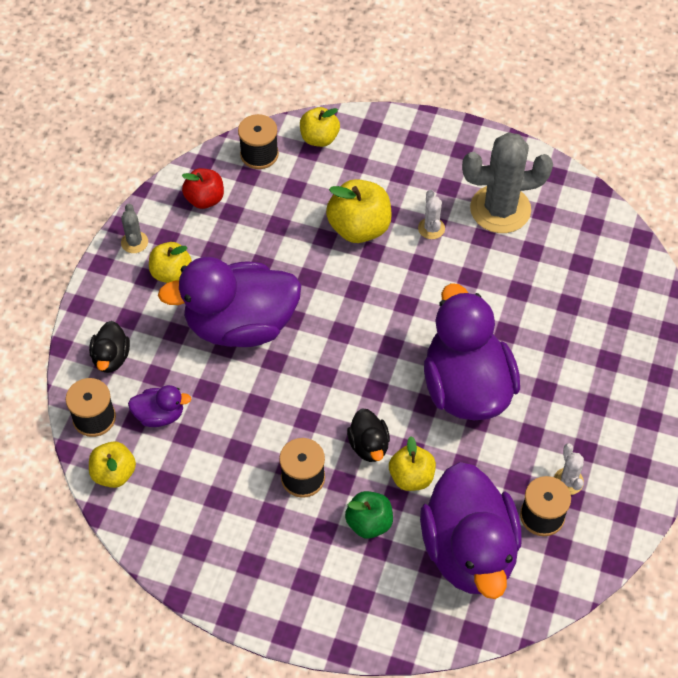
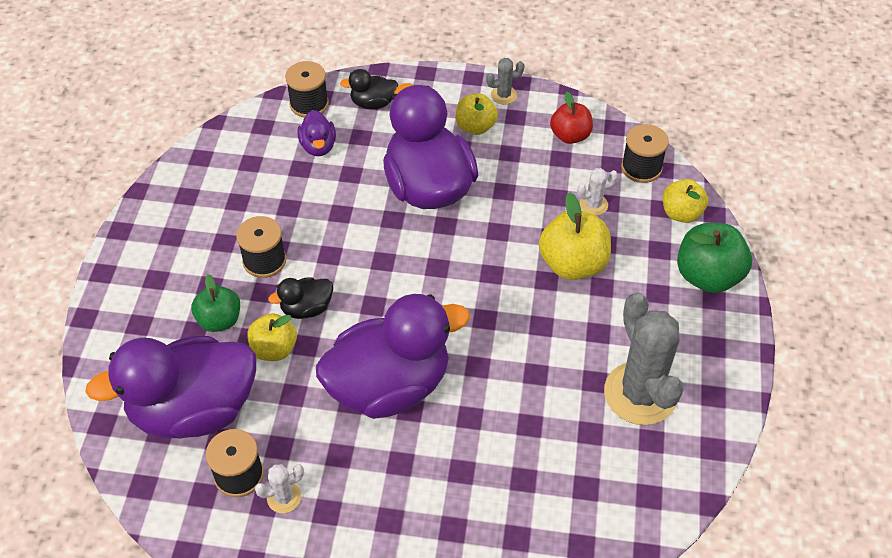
camera: 80 degrees right, 5 degrees down
(114, 473) = (255, 127): yellow apple -> none
(391, 137) = (708, 276): none -> green apple
(431, 228) = (592, 329): white cactus -> white cactus (593, 205)

